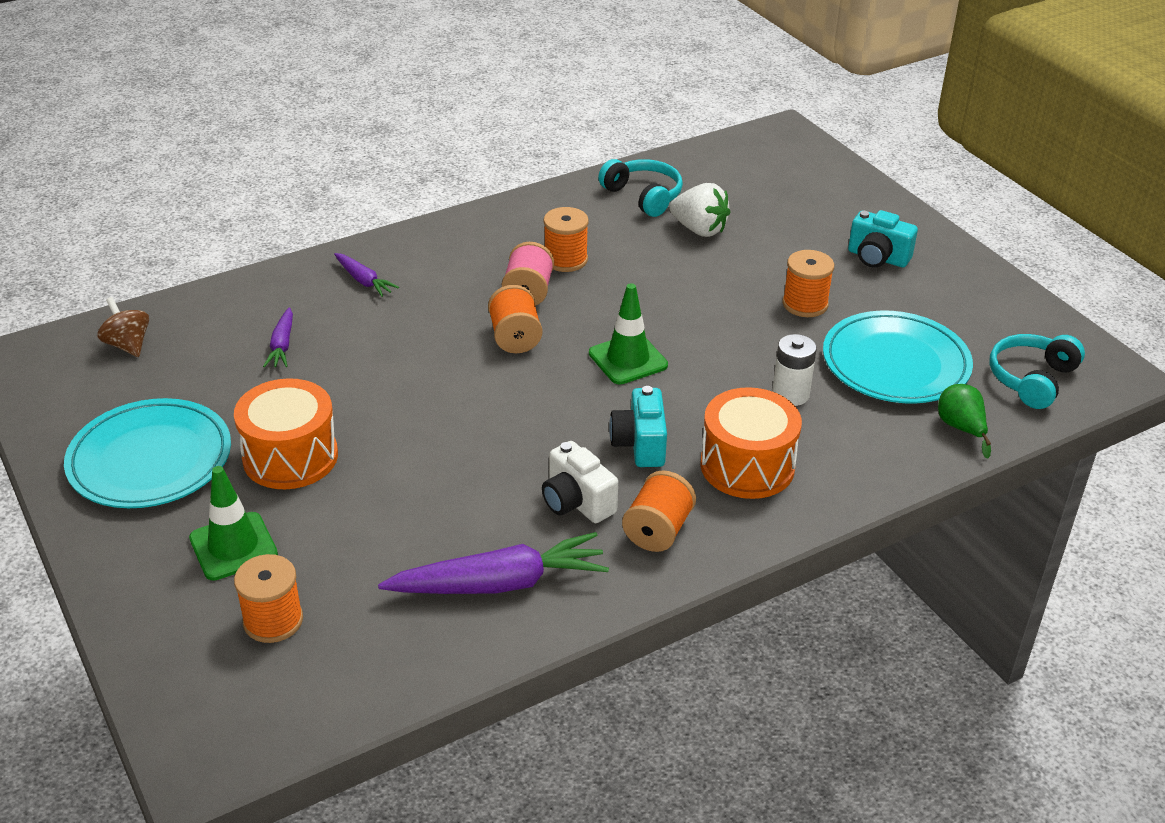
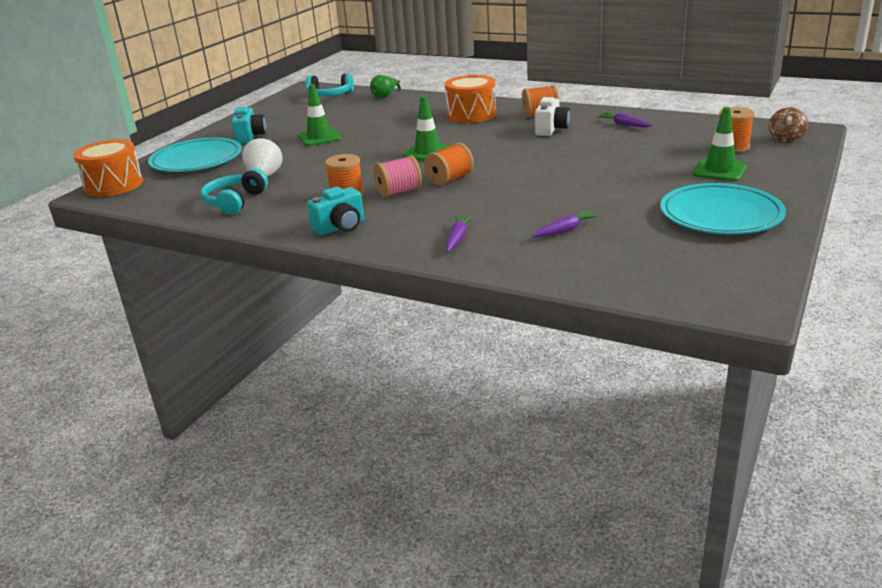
camera: 120 degrees left, 10 degrees down
(128, 345) = (659, 276): brown spinning top -> brown spinning top (786, 139)
(290, 457) = (643, 186): orange drum -> orange drum (114, 185)
(499, 583) = (624, 125): purple carrot -> purple carrot, size x0.52
(640, 444) = (491, 132): turquoise camera -> turquoise camera (340, 227)
(790, 394) = (405, 121): white battery -> none
(805, 304) = (319, 137): orange spool -> green traffic cone
(895, 363) = (350, 113): turquoise plate -> turquoise plate (196, 160)

